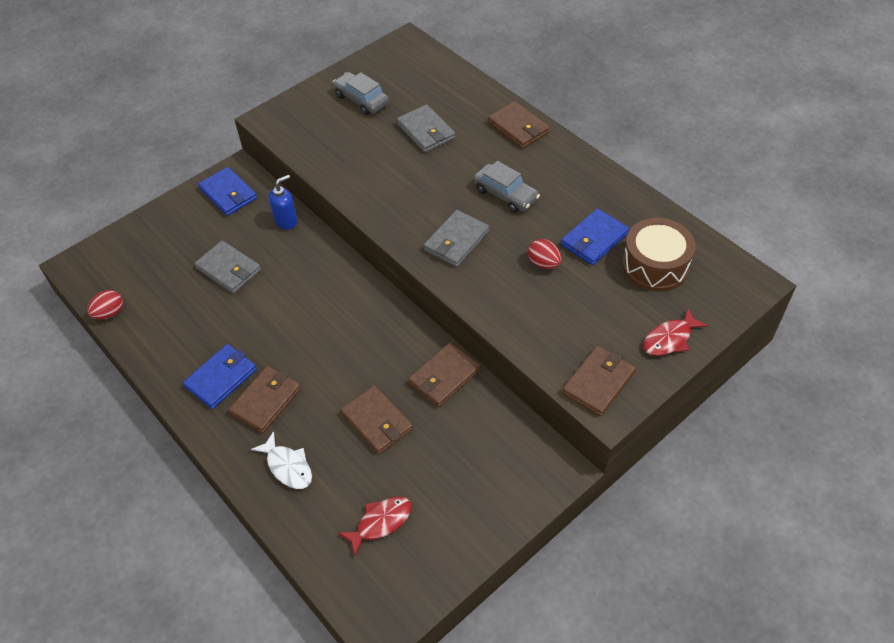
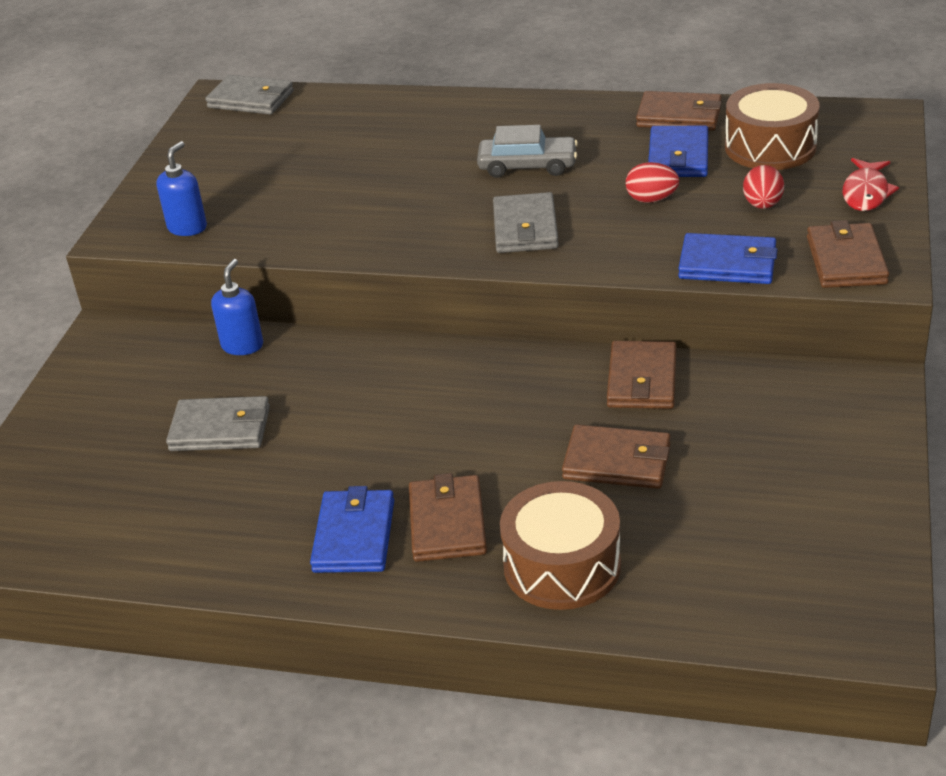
camera: 35 degrees left, 15 degrees down
(109, 313) = (91, 562): red egg -> red egg (762, 205)
(228, 194) = (120, 359): blue wallet -> blue wallet (727, 264)
(288, 466) = (562, 566): white fish -> brown drum
(301, 133) = (187, 227): none -> blue soap dispenser
(361, 99) = (229, 166): grey car -> none
(381, 522) = (747, 546): red fish -> none
(426, 131) = (354, 157): grey wallet -> grey wallet (251, 99)
(518, 128) = (464, 109): brown wallet -> brown wallet (679, 116)

